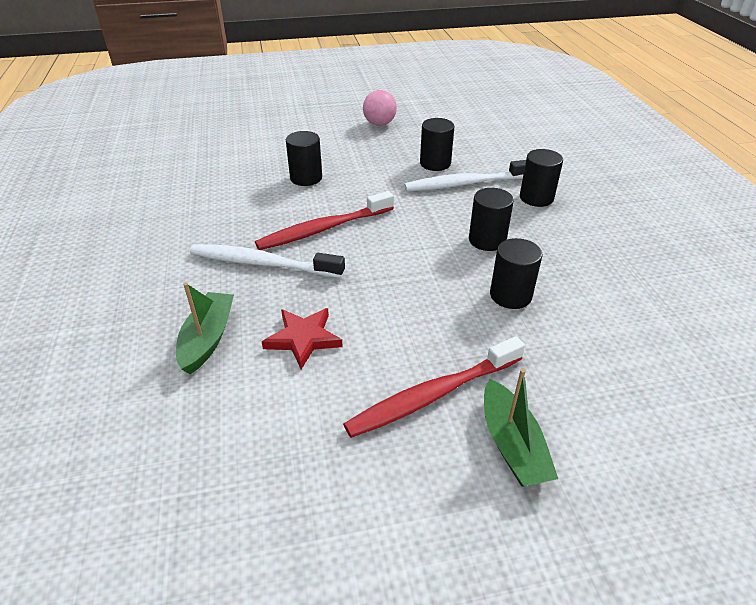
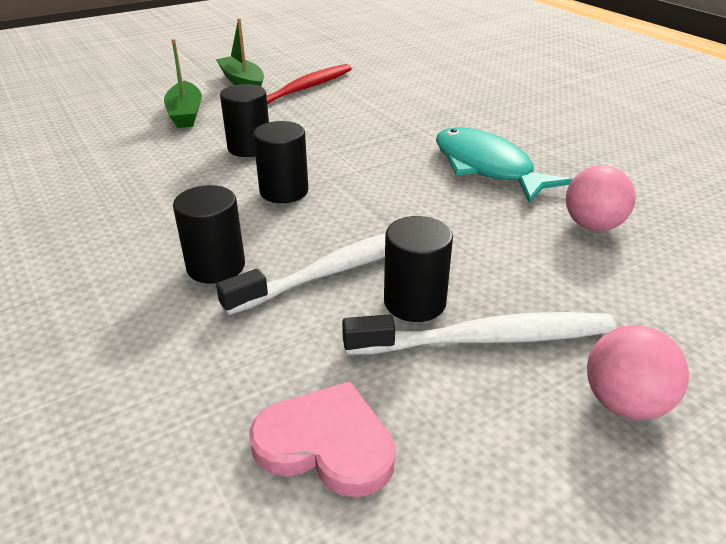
camera: 160 degrees right, 5 degrees down
(208, 338) = (484, 88): green boat -> green boat (185, 114)
(262, 263) = (508, 130): white toothbrush -> white toothbrush (486, 339)
(303, 338) = (415, 98): red star -> none
(306, 178) = (592, 226): black cylinder -> pink ball
(323, 229) = (486, 167): red toothbrush -> turquoise fish
(492, 133) = (326, 444): none -> pink heart

